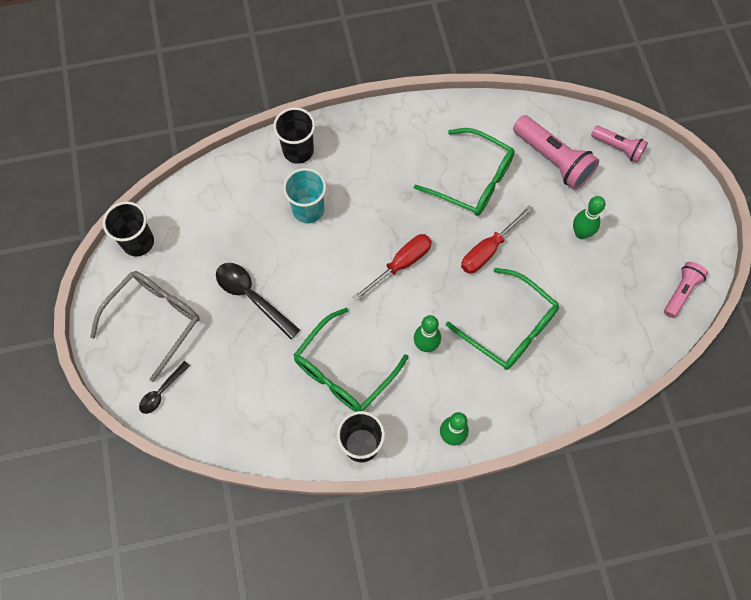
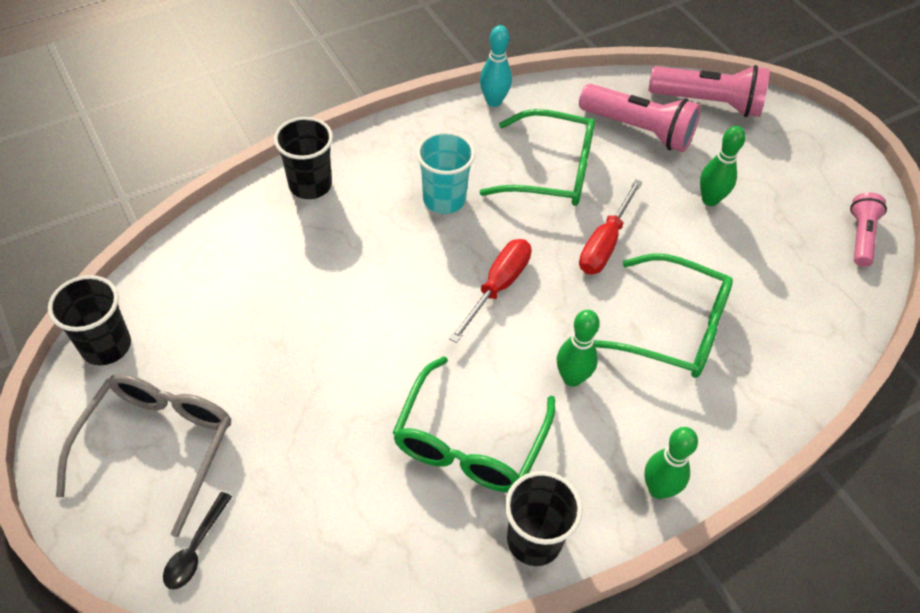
camera: 20 degrees left, 15 degrees down
(252, 297) = (301, 377): black spoon -> none
(308, 210) = (347, 250): turquoise cup -> turquoise cup (444, 199)
(452, 108) = (494, 101): none -> turquoise bowling pin
(618, 148) = (708, 103): pink flashlight -> pink flashlight, size x1.66

